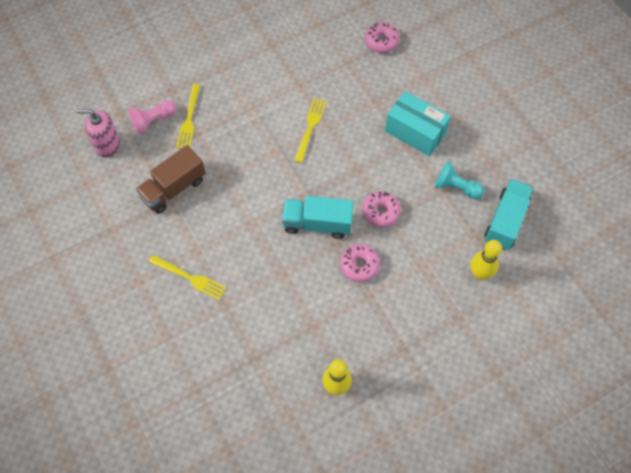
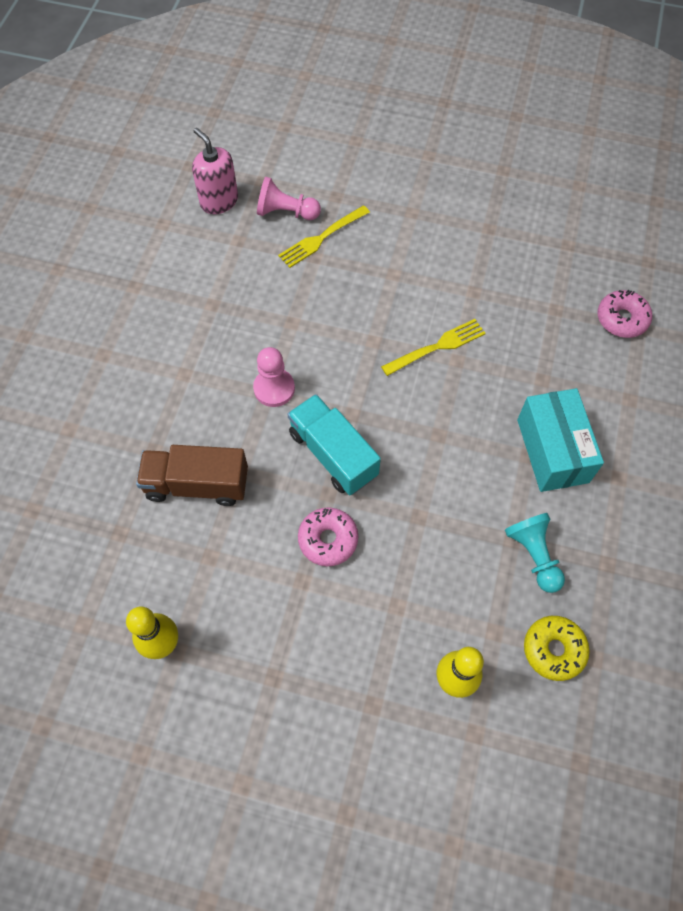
camera: 45 degrees right, 0 degrees up
(173, 188) = (232, 293): brown truck -> brown truck (197, 484)
(190, 278) = (150, 394): yellow fork -> none
(252, 218) = (274, 388): none -> pink pawn
(380, 212) = (415, 503): pink donut -> none
(505, 221) = (553, 650): turquoise truck -> yellow donut

